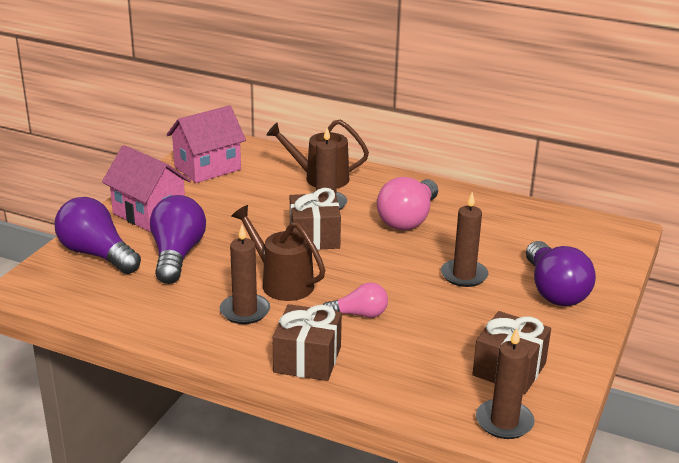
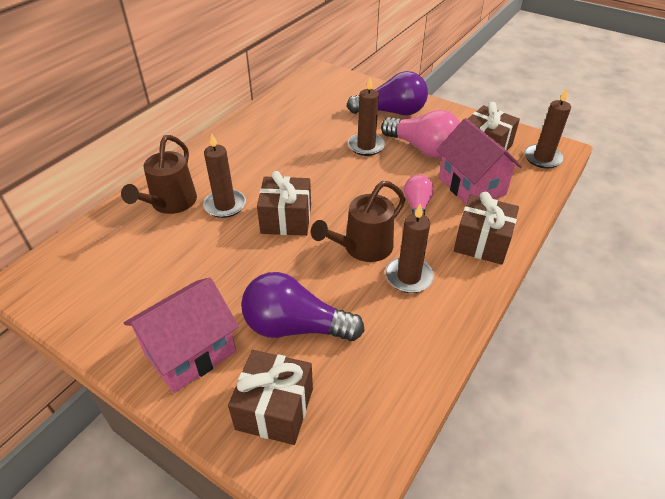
camera: 80 degrees left, 15 degrees up
(97, 254) = (275, 408): purple light bulb -> brown gift
(207, 168) = (97, 291): pink house -> pink house (471, 186)
(408, 219) = (272, 160): pink light bulb -> pink light bulb (422, 148)

